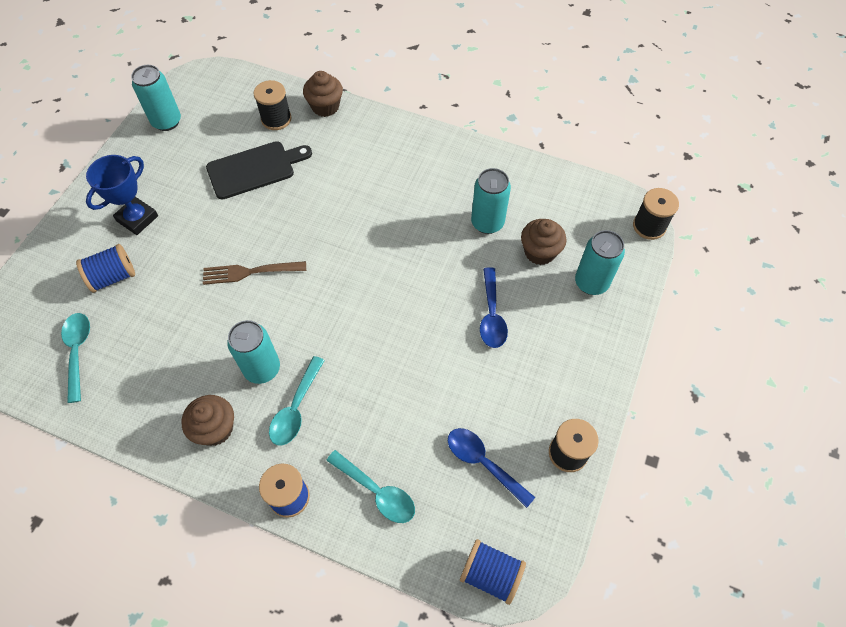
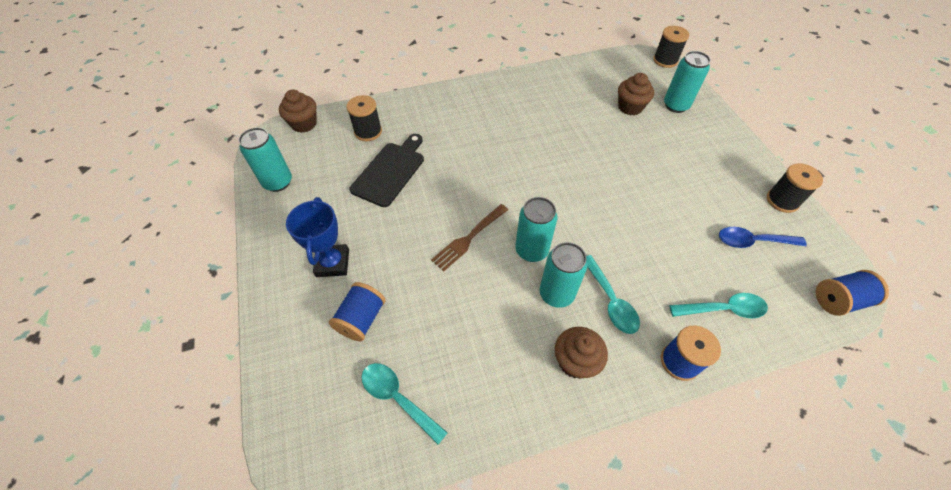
camera: 40 degrees left, 5 degrees down
(325, 107) = (395, 105): brown cupcake -> brown cupcake (304, 124)
(487, 223) = (582, 110): turquoise can -> turquoise can (531, 250)
(491, 315) = (649, 157): blue spoon -> none

